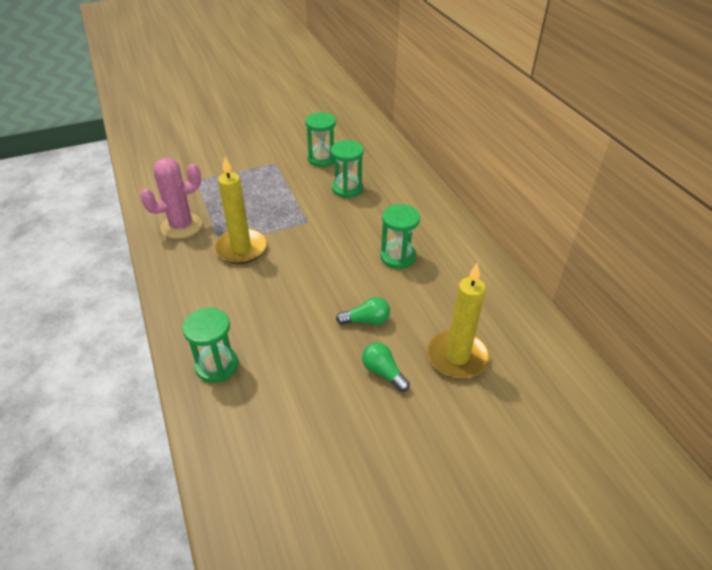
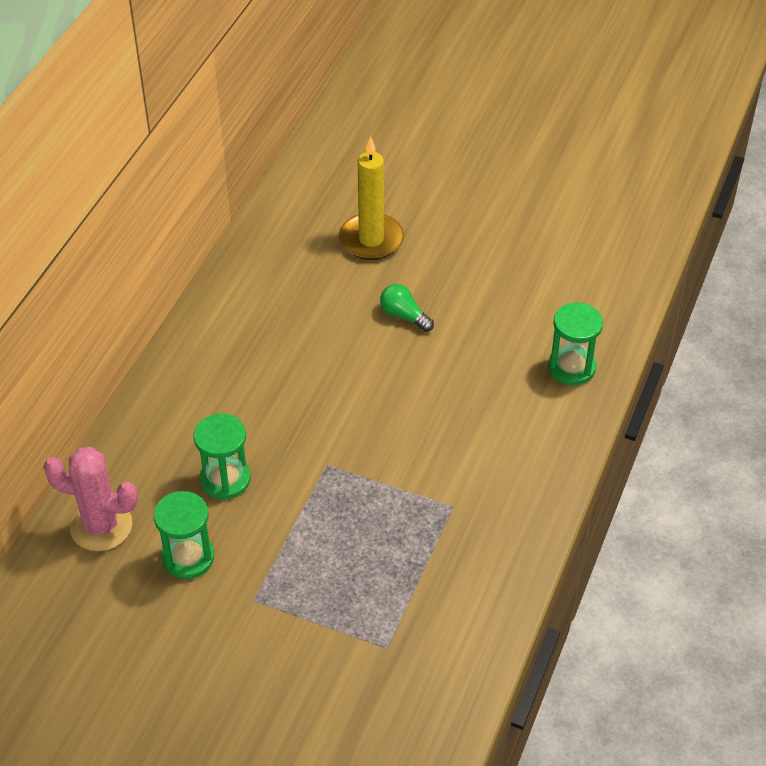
camera: 135 degrees left, 5 degrees up
(181, 226) = (473, 568): pink cactus -> pink cactus (101, 526)
(241, 248) = (436, 480): yellow candle -> none
(383, 372) = (442, 269): green light bulb -> none
(398, 257) = (294, 353): green hourglass -> none

